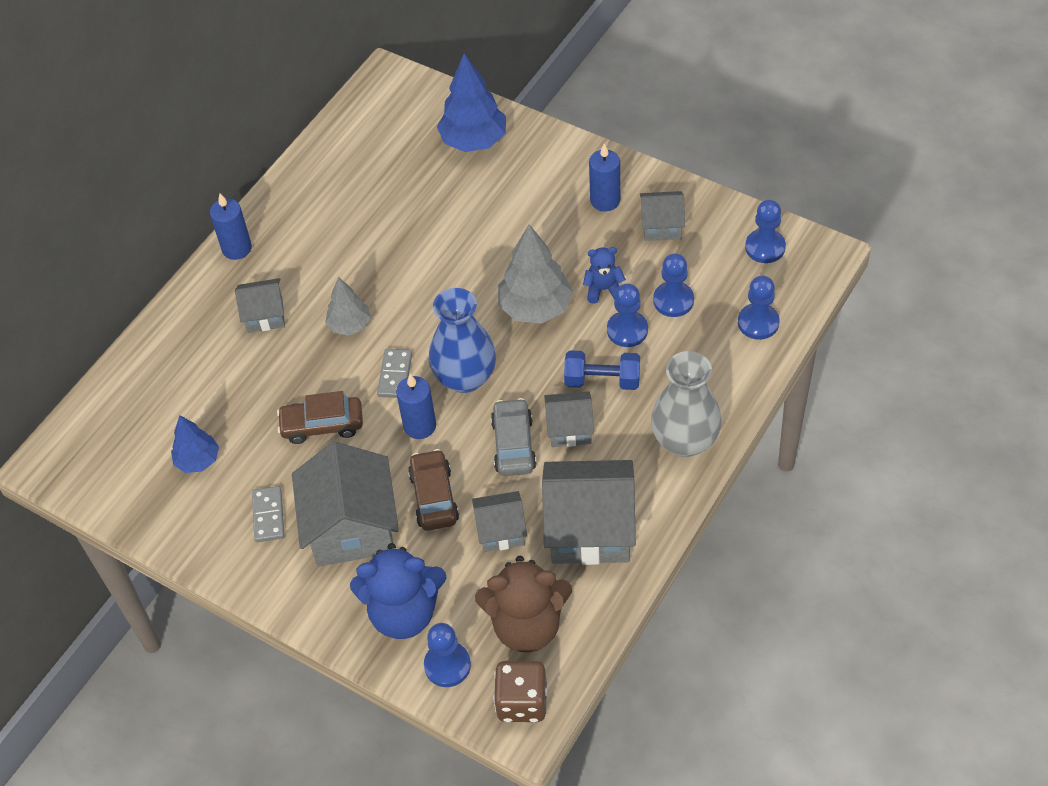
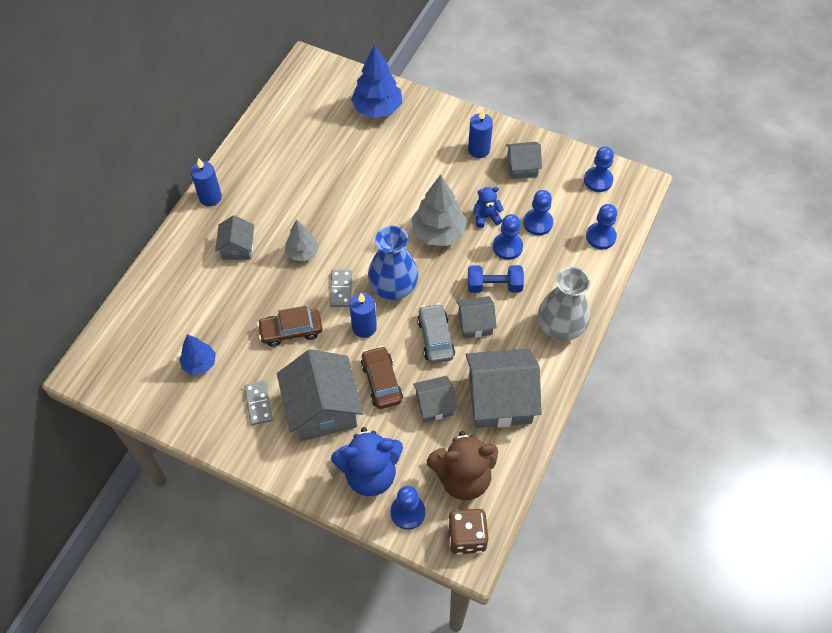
camera: 10 degrees left, 5 degrees up
(265, 315) = (237, 248): grey house -> grey house turned 75 degrees counterclockwise

